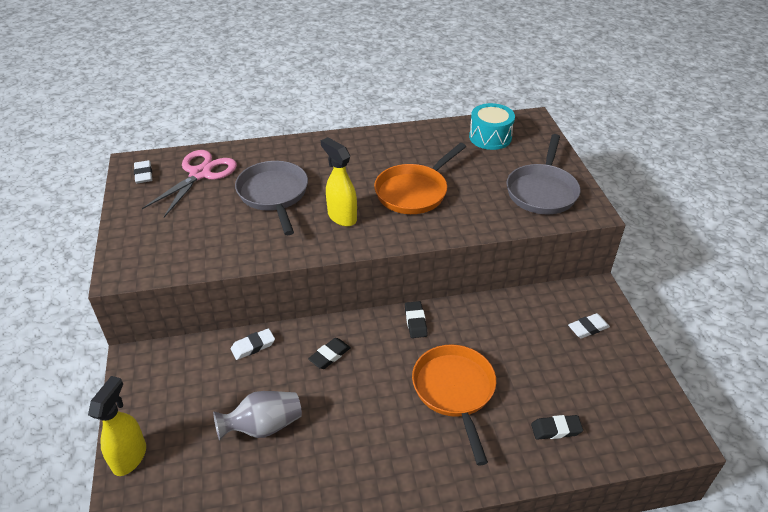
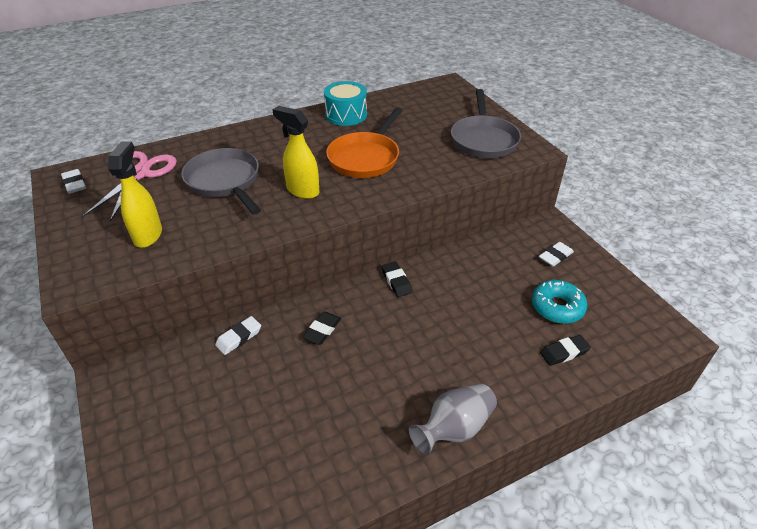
camera: 15 degrees left, 0 degrees up
(130, 457) = (132, 485): yellow spray bottle -> yellow spray bottle (148, 235)
(263, 426) = (275, 416): grey vase -> grey vase (454, 428)
(455, 391) = (457, 338): orange pan -> none
(490, 137) = (418, 102): turquoise drum -> turquoise drum (346, 115)
(568, 382) = (557, 307): none -> turquoise donut

